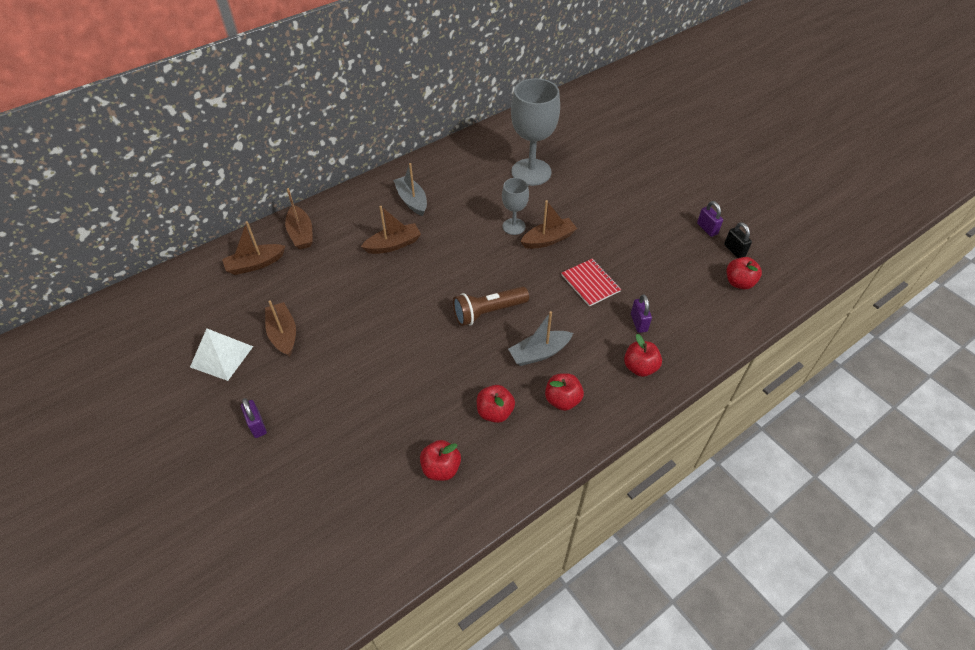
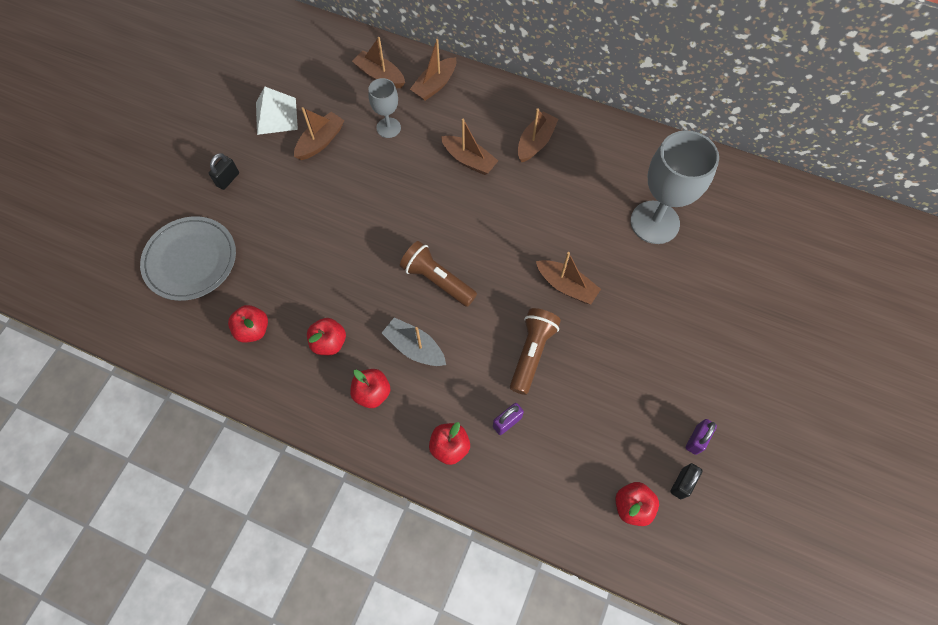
camera: 60 degrees right, 15 degrees up
(257, 425) = (228, 179): purple padlock -> black padlock
(323, 495) = (190, 260): none -> grey plate
(412, 200) = (535, 142): grey boat -> brown boat
(514, 226) = (562, 246): grey goblet -> grey goblet (388, 128)
(590, 283) = (531, 353): red notebook -> brown flashlight

